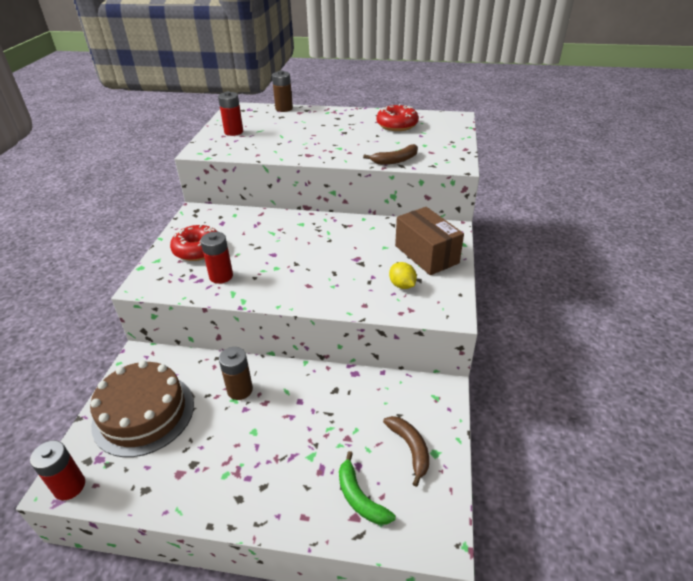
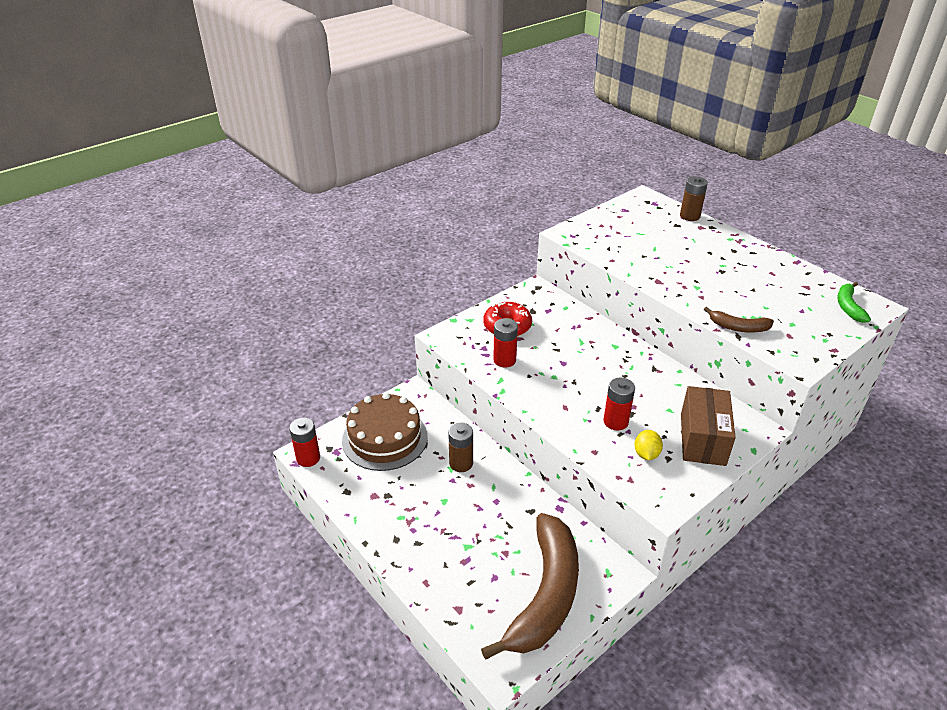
camera: 40 degrees right, 0 degrees up
(233, 132) = (614, 225): red battery -> red battery (616, 421)
(360, 497) = (474, 599): green banana -> green banana (848, 307)
(397, 125) = (789, 286): red donut -> none
(410, 448) = (545, 594): brown banana -> brown banana, size x2.24

